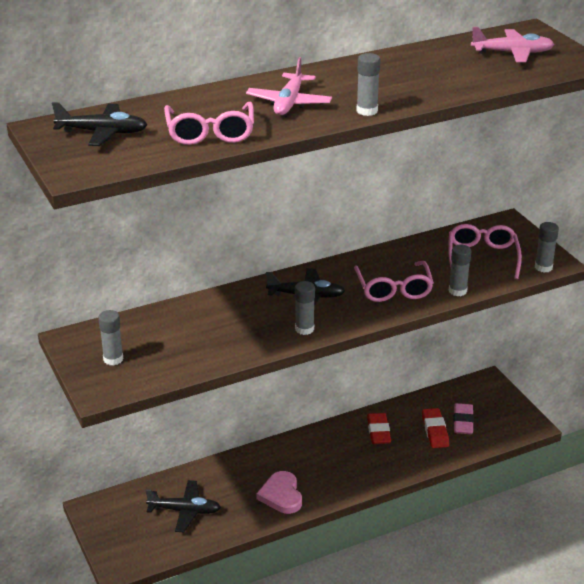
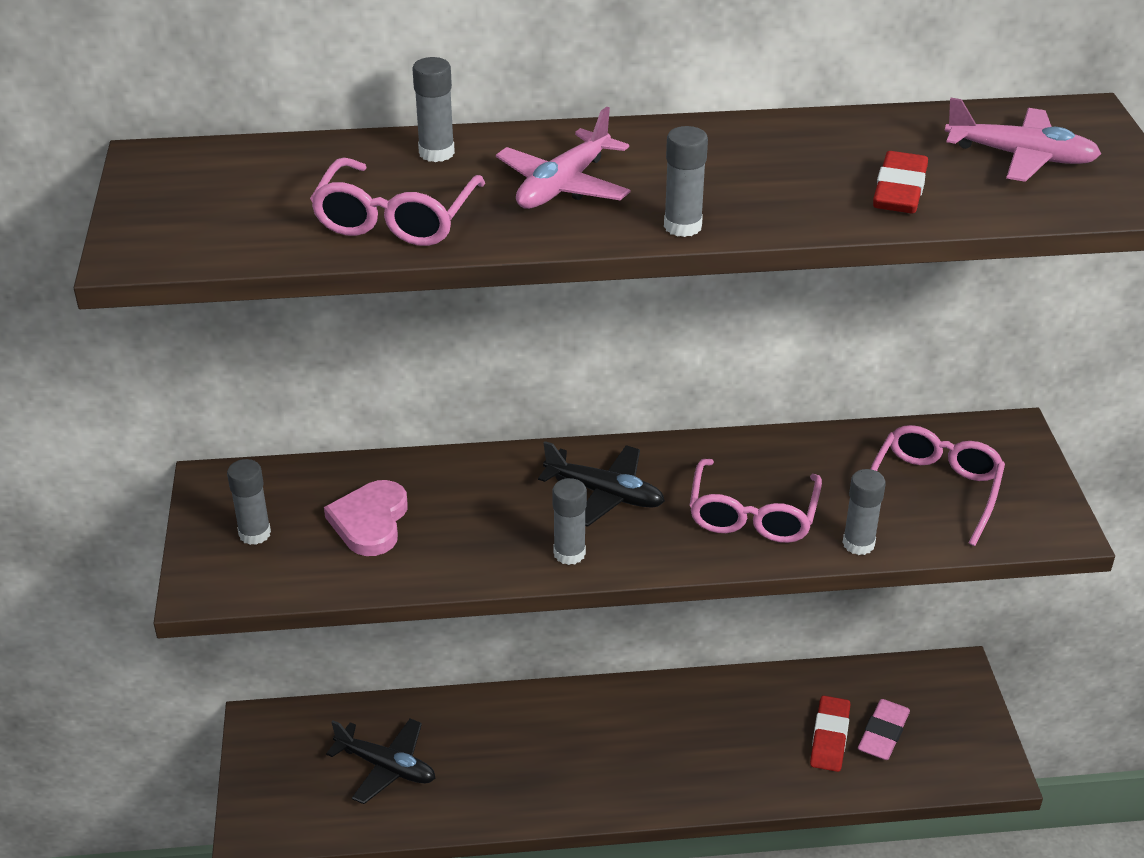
camera: 20 degrees right, 5 degrees up
(103, 133) = (233, 186): black plane -> none
(281, 495) = (539, 782): pink heart -> pink heart (370, 521)
(378, 431) = (739, 714): red eraser -> red eraser (899, 190)
(543, 267) = (1032, 534): grey glue stick -> grey glue stick (436, 153)

